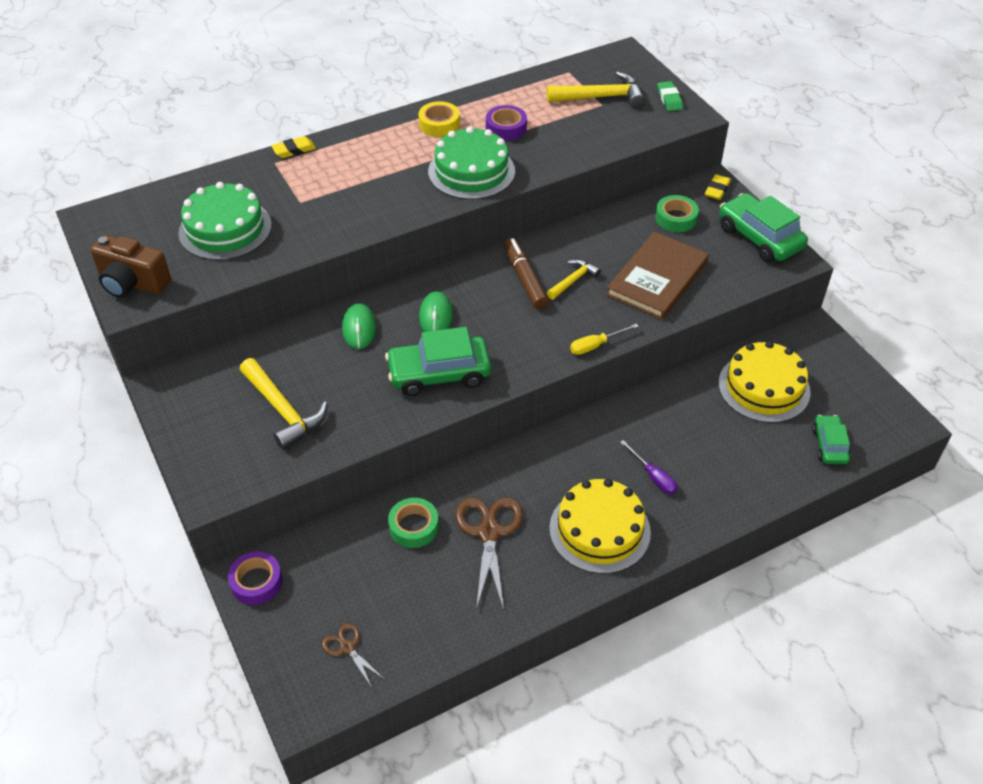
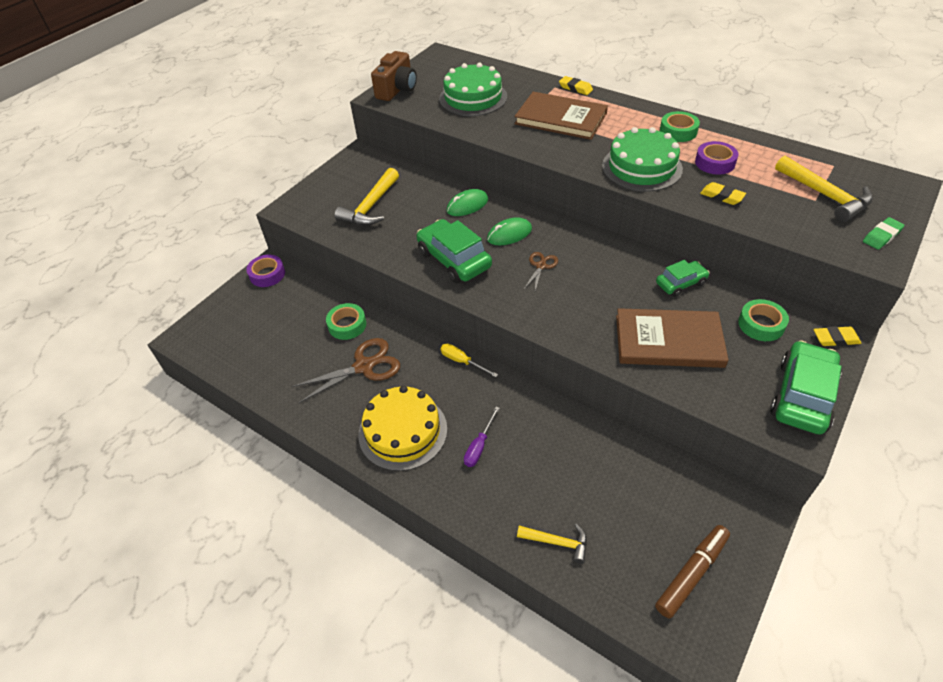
camera: 65 degrees right, 0 degrees up
(132, 283) = (397, 89): brown camera -> brown camera turned 150 degrees counterclockwise
(338, 184) = (560, 119): none -> brown book
(347, 647) = (236, 336): brown scissors -> brown scissors (541, 266)
(439, 124) = (678, 131): yellow tape -> green tape
(525, 279) = (590, 262): brown marker -> brown marker (691, 573)
(554, 148) = (722, 196): none -> yellow eraser
(573, 280) = (615, 290): yellow hammer -> yellow hammer (557, 542)
(596, 345) = (552, 332): yellow screwdriver -> yellow screwdriver (462, 361)
(764, 387) = (645, 493): yellow cake -> none
(829, 445) = (613, 578): green car -> green car (681, 283)

